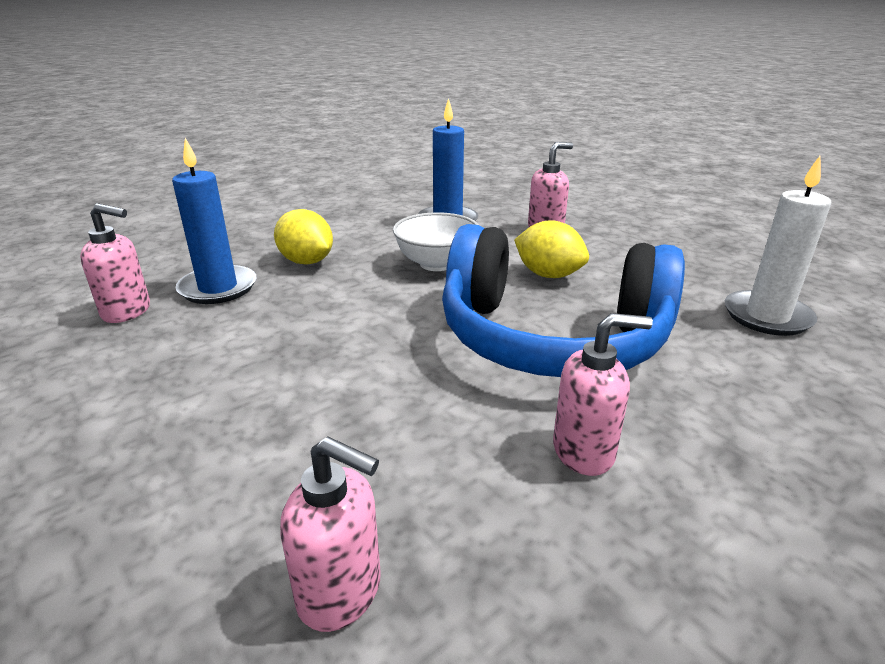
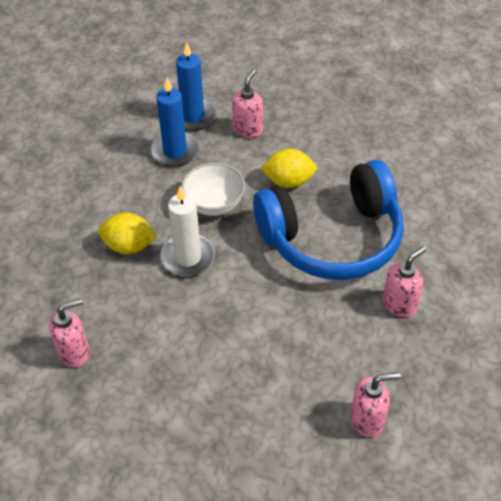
camera: 35 degrees left, 20 degrees up
(218, 288) = (104, 302): blue candle -> blue candle (192, 116)
(767, 316) = (420, 162): white candle -> white candle (188, 257)

